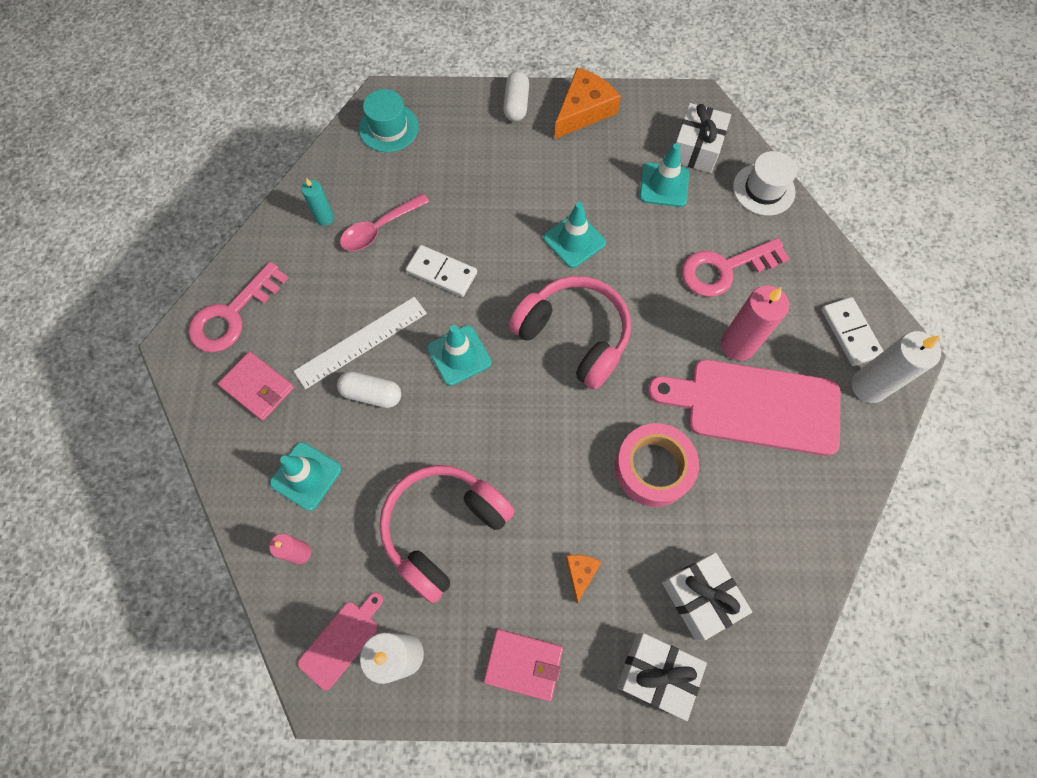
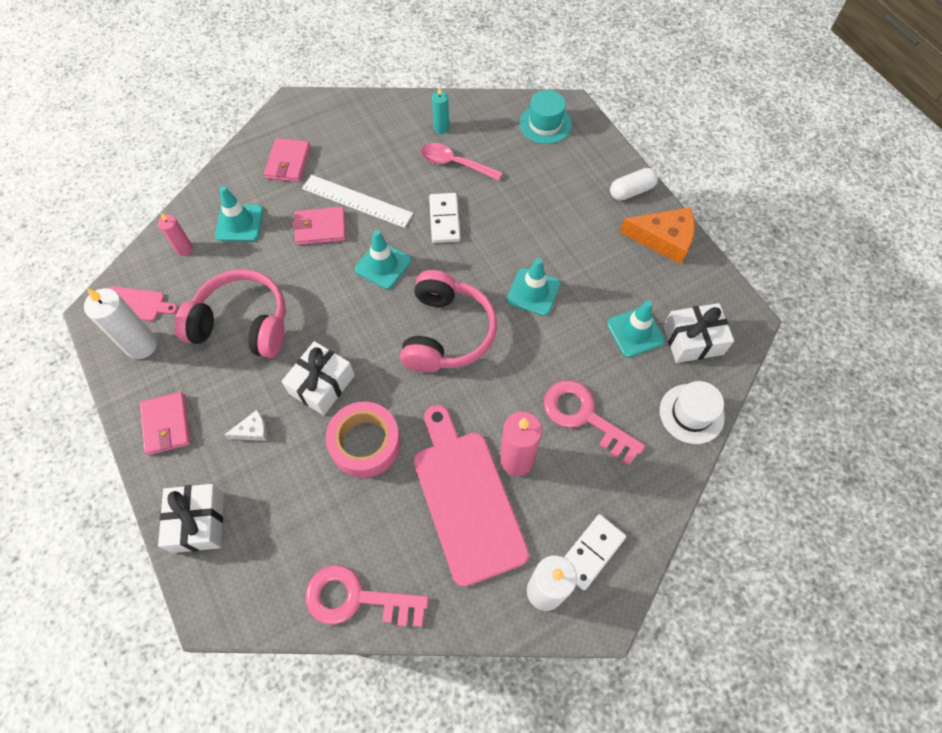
camera: 60 degrees right, 5 degrees down
(232, 315) = (332, 120): pink key -> pink key (356, 598)
(371, 394) = (320, 228): white capsule -> pink wallet
(580, 573) = (253, 430): orange cheese -> white cheese
(700, 597) = (274, 528): white gift -> white gift (322, 384)

